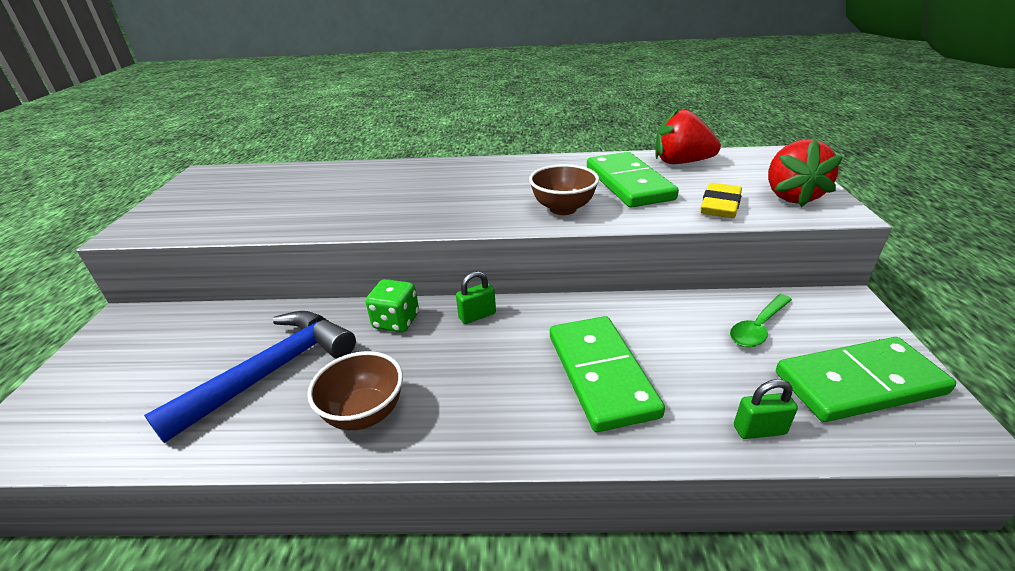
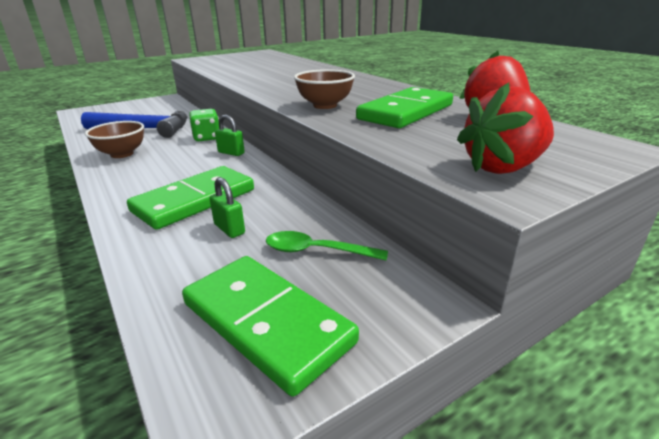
camera: 55 degrees right, 5 degrees down
(720, 206) = (416, 144): yellow eraser -> none
(759, 430) = (161, 273): green padlock -> green padlock (229, 229)

